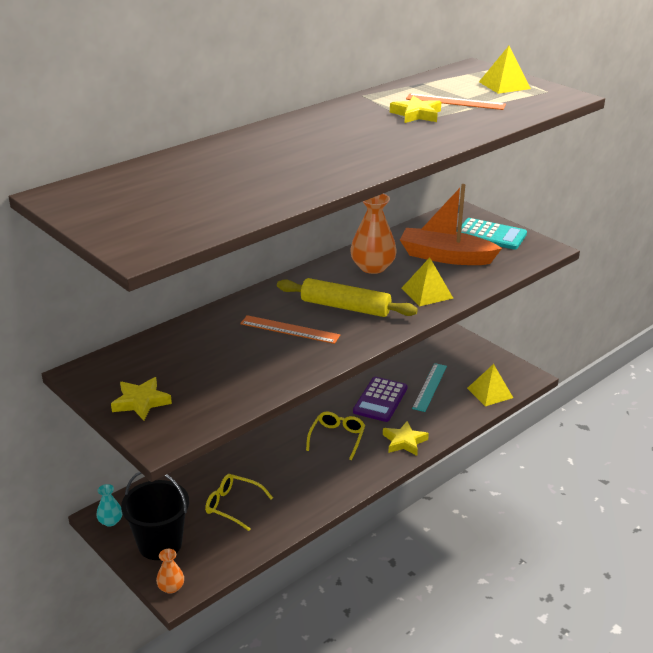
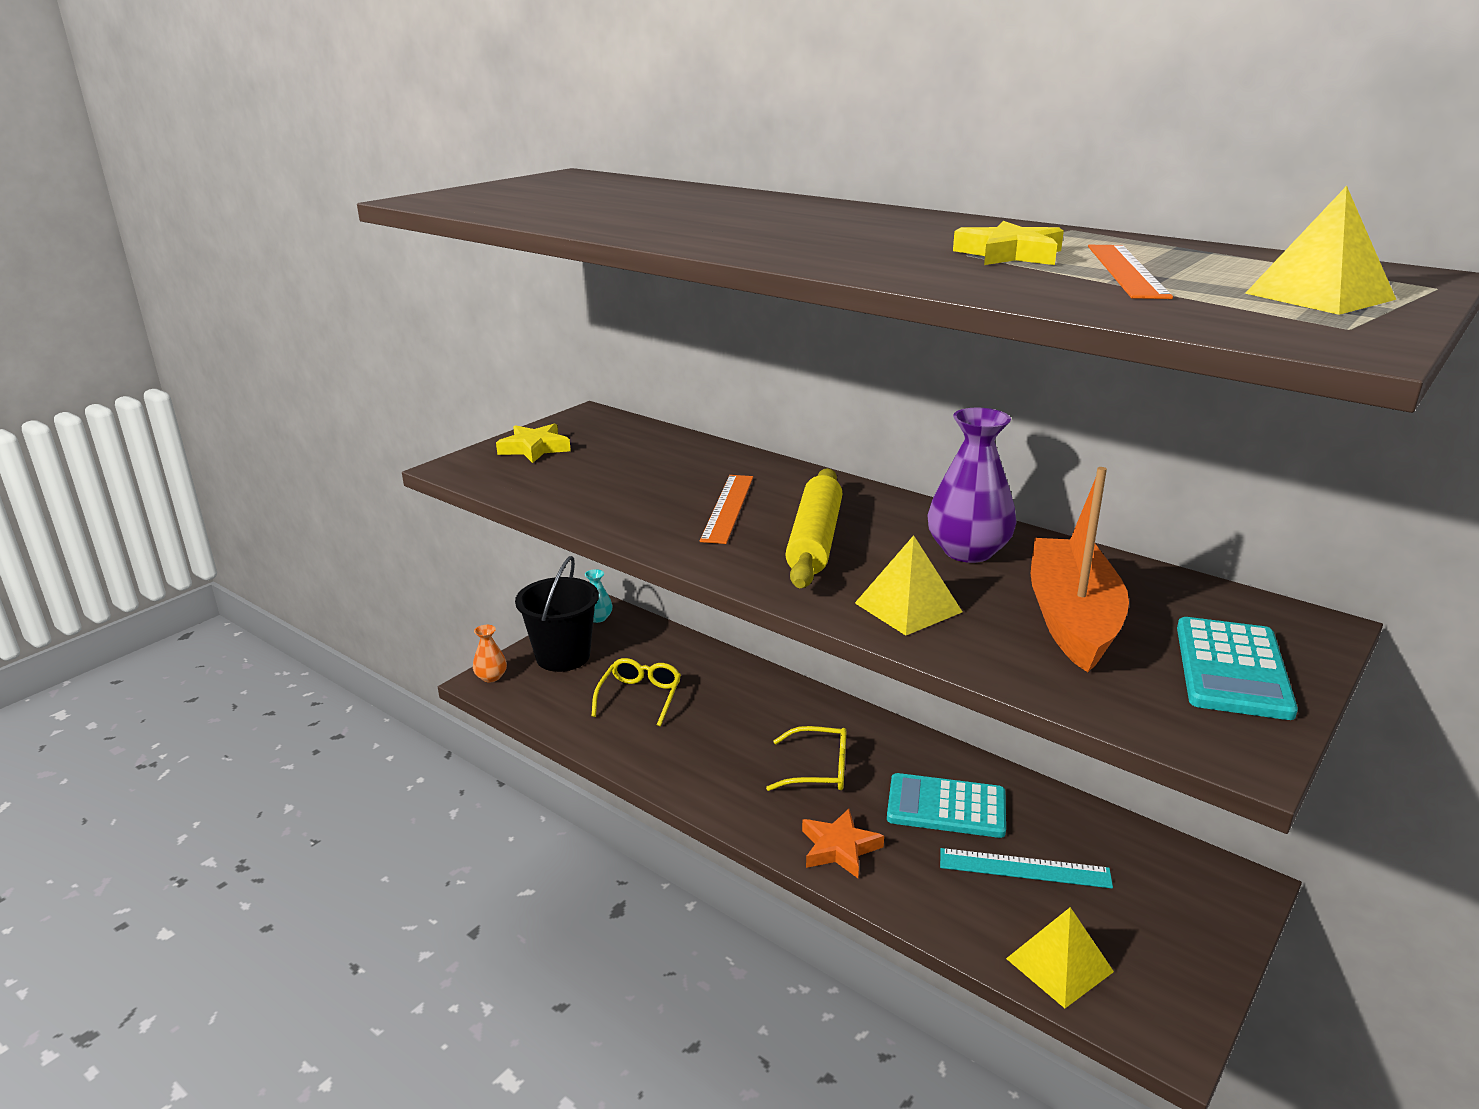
camera: 80 degrees right, 5 degrees down
(372, 267) = (968, 551): orange vase -> purple vase
(380, 400) = (946, 807): purple calculator -> turquoise calculator
(404, 441) = (839, 848): yellow star -> orange star

